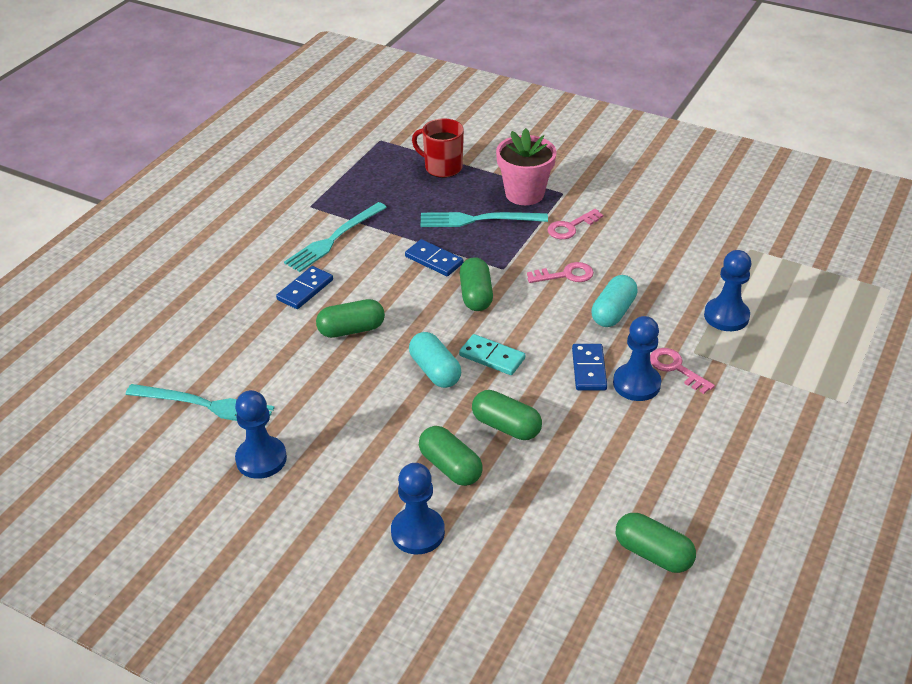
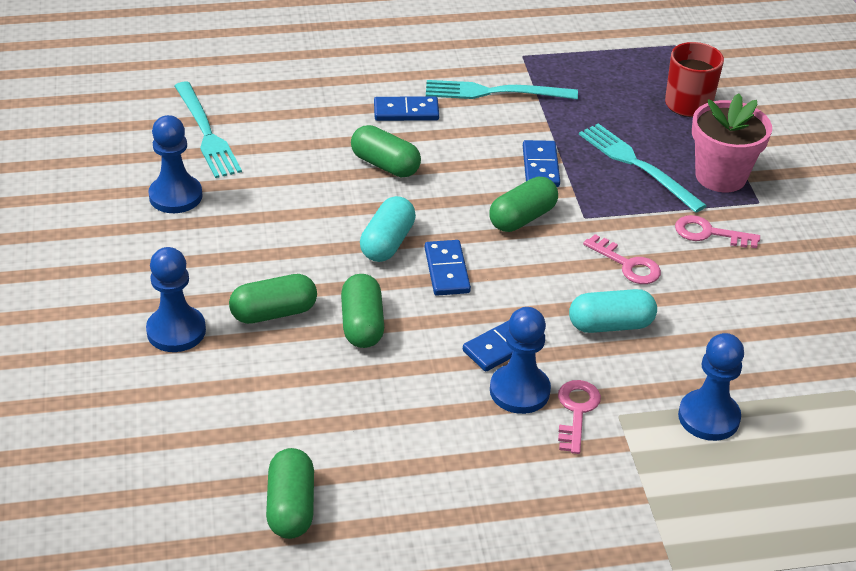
camera: 50 degrees right, 0 degrees up
(450, 467) = (274, 313): green capsule -> green capsule turned 60 degrees clockwise
(492, 357) = (446, 270): turquoise domino -> blue domino

